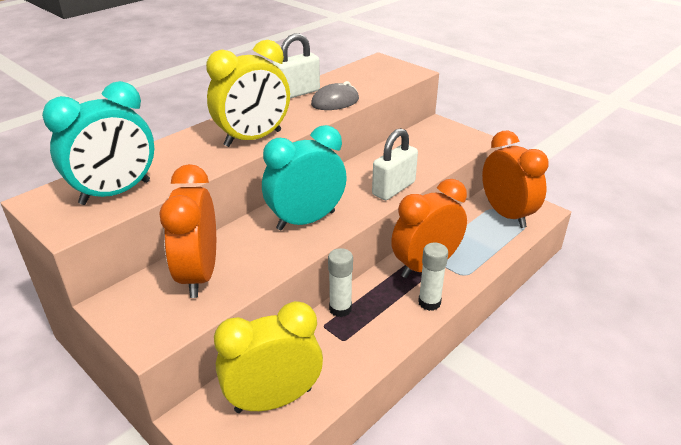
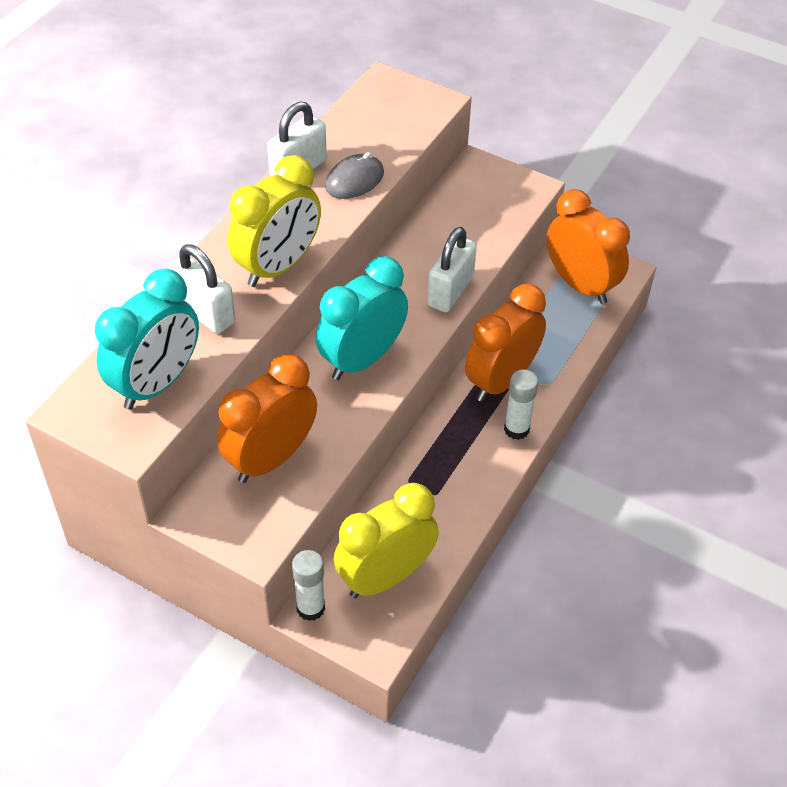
camera: 15 degrees left, 15 degrees up
(181, 157) = (204, 313): none -> white padlock
(199, 275) = (271, 458): orange clock -> orange clock turned 60 degrees clockwise
(340, 309) = (420, 456): white glue stick -> white glue stick (310, 608)

